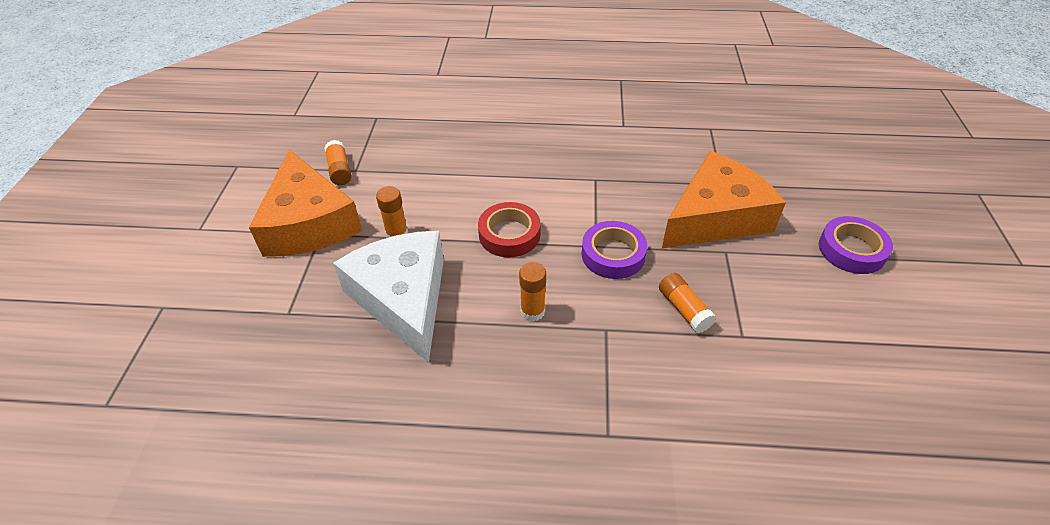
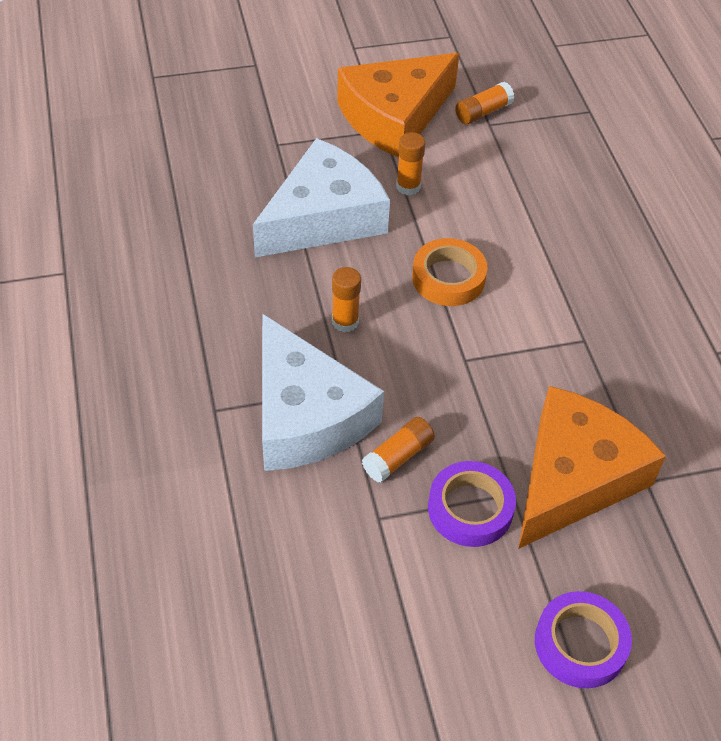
camera: 70 degrees right, 5 degrees up
(509, 234) = (448, 278): red tape -> orange tape
(613, 255) = (457, 378): purple tape -> purple tape (470, 509)
(629, 363) = (306, 415): none -> white cheese
(715, 217) = (573, 477): orange cheese -> orange cheese turned 90 degrees counterclockwise

